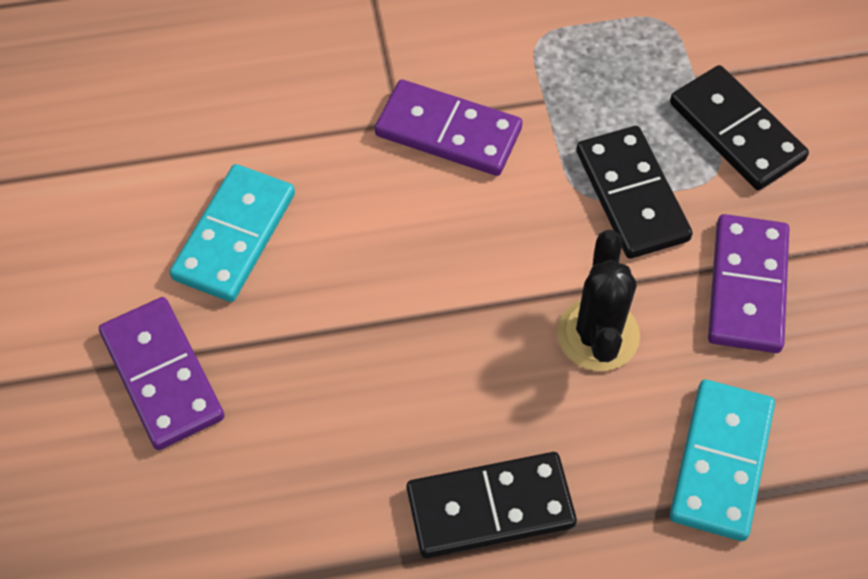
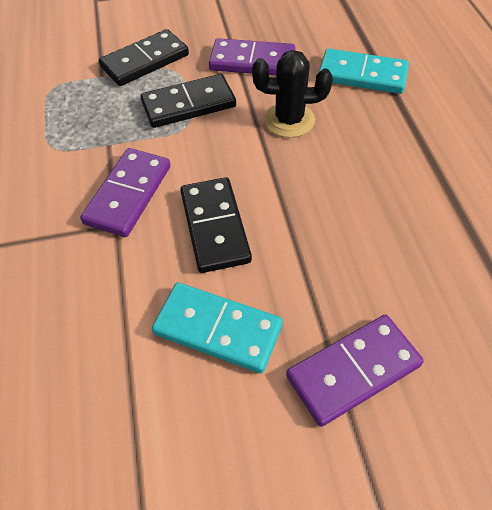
camera: 90 degrees left, 5 degrees down
(490, 507) = (413, 167): black domino -> black domino (214, 227)

